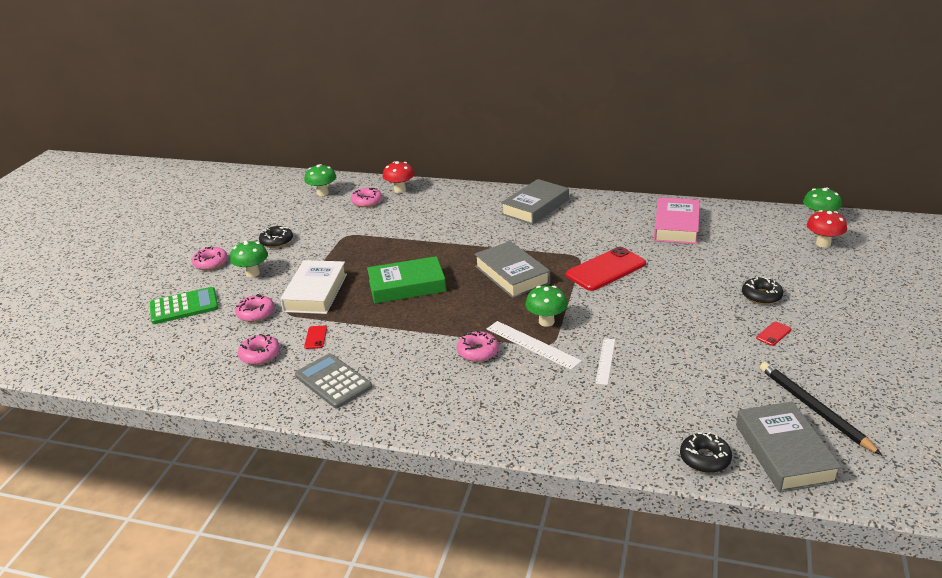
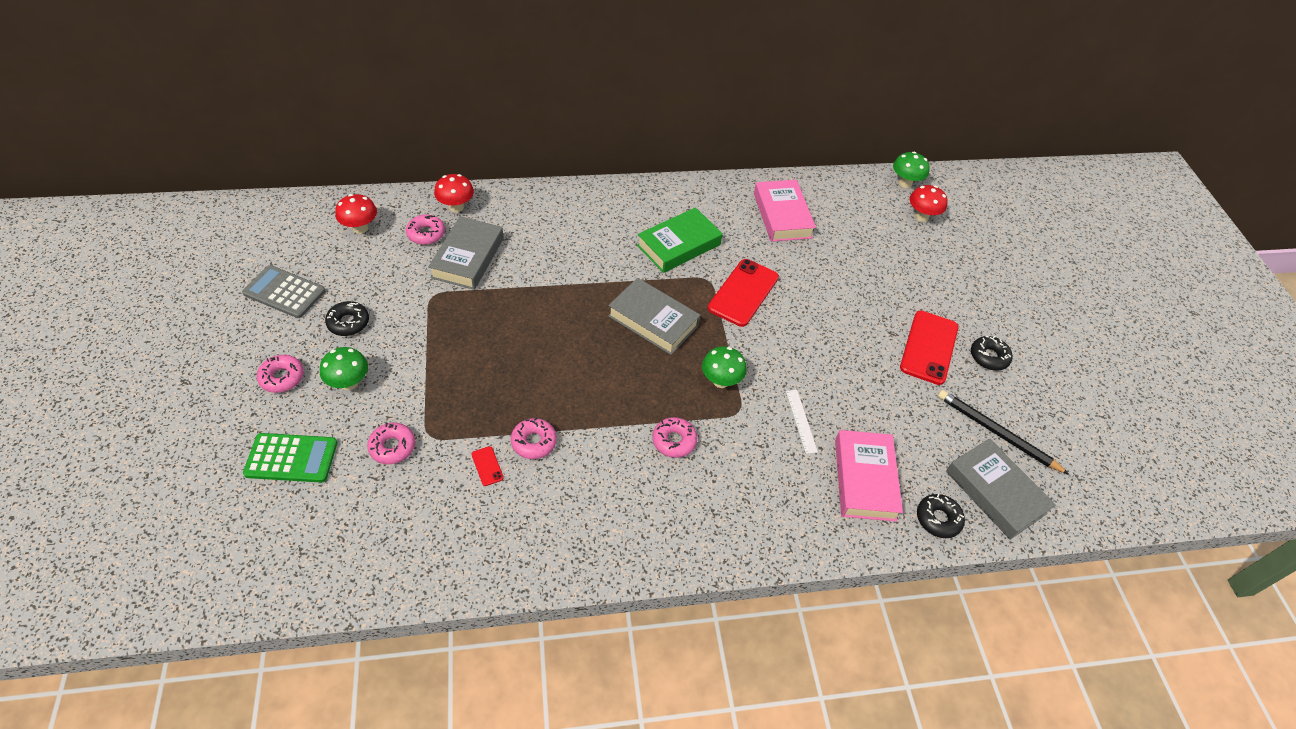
camera: 30 degrees left, 20 degrees up
(184, 306) = (291, 458): green calculator -> green calculator turned 45 degrees clockwise
(260, 355) = (436, 510): pink donut -> pink donut (534, 442)
(315, 292) = (447, 397): white book -> none
(322, 193) = (360, 228): green mushroom -> red mushroom
(333, 381) = (544, 525): grey calculator -> grey calculator (284, 292)
(407, 286) = (548, 362): green book -> green book (679, 245)
(532, 344) = (723, 417): white ruler -> none
(535, 207) = (627, 211): grey book -> grey book (468, 258)
(643, 413) = (864, 479): none -> pink book
(761, 296) = (898, 299): black donut -> black donut (989, 357)
(773, 334) = (928, 347): red phone -> red phone, size x2.36

